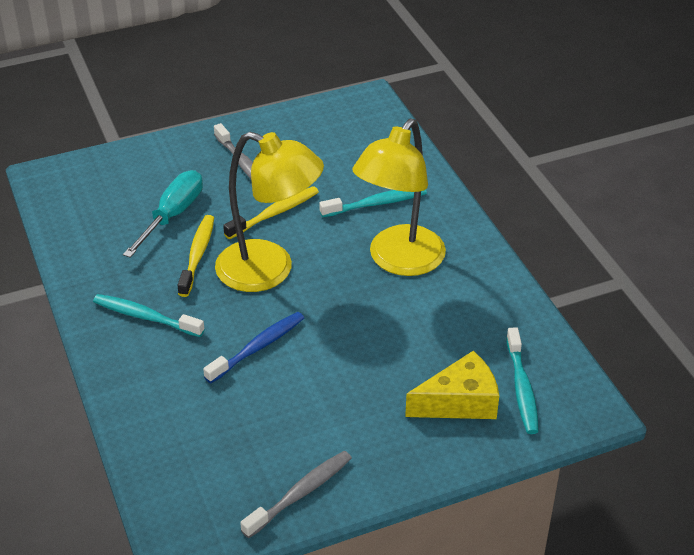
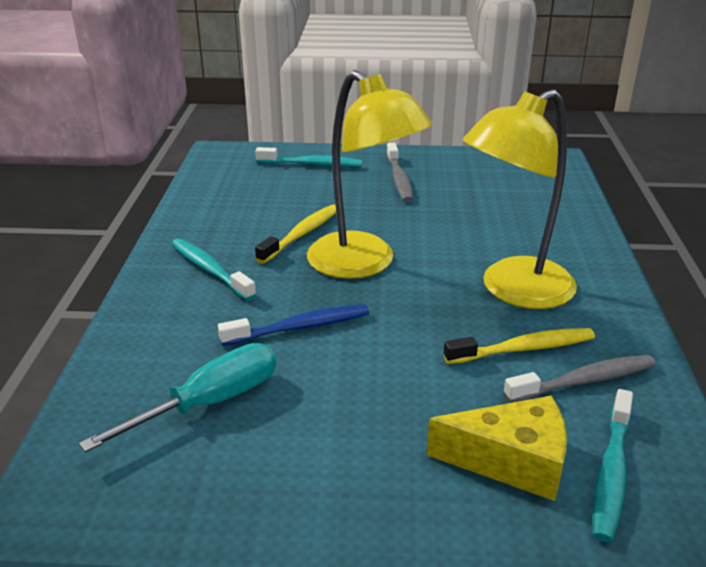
camera: 25 degrees right, 10 degrees down
(173, 215) = (303, 200): turquoise screwdriver -> turquoise screwdriver (210, 402)
(275, 213) = (403, 220): yellow toothbrush -> yellow toothbrush (524, 349)
(301, 493) = (229, 503): grey toothbrush -> grey toothbrush (584, 381)
(376, 204) = (517, 236): turquoise toothbrush -> turquoise toothbrush (312, 164)

